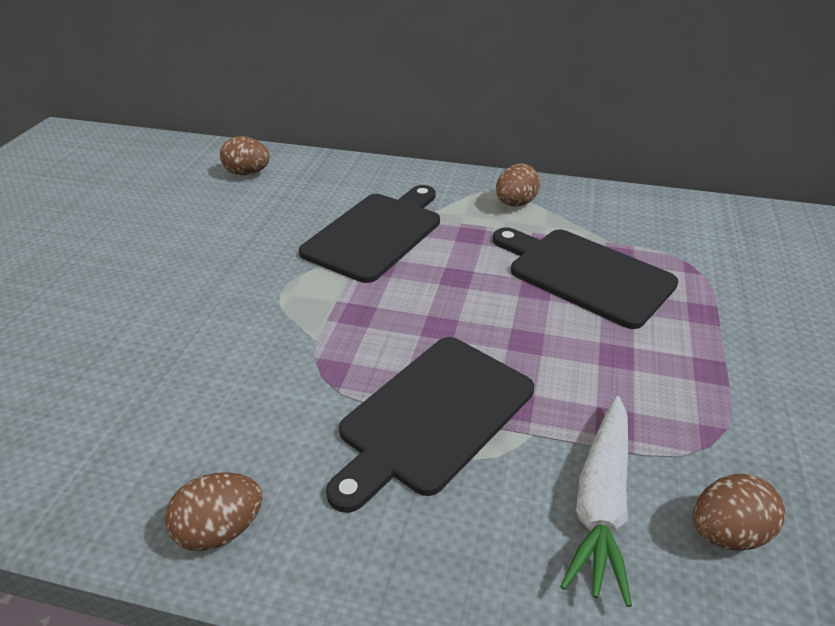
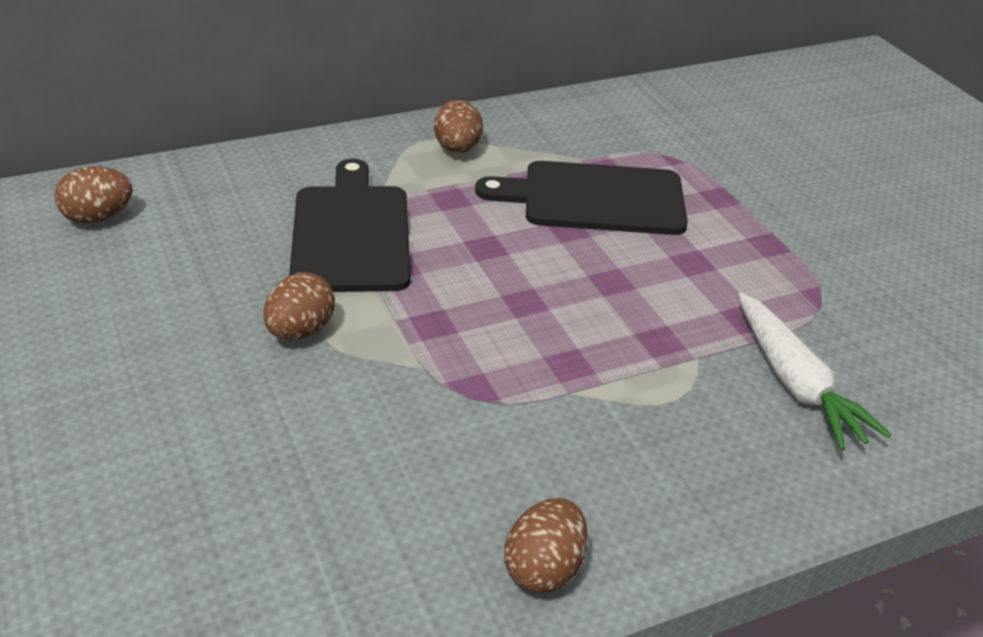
camera: 40 degrees left, 0 degrees up
(432, 416) = (607, 383): black cutting board -> none
(727, 533) = (886, 360): brown egg -> brown egg (300, 331)

